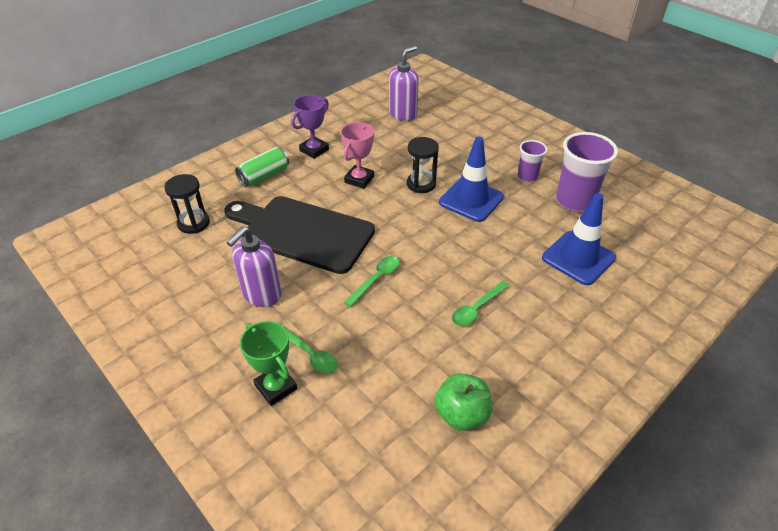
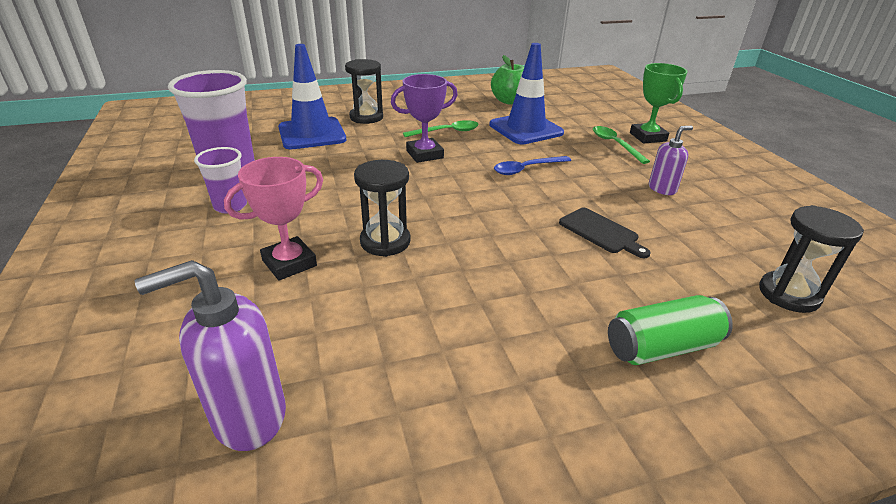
camera: 155 degrees left, 10 degrees down
(261, 295) = (662, 189): purple soap dispenser -> purple soap dispenser, size x0.60
(302, 232) = (601, 232): black cutting board -> black cutting board, size x0.40
(314, 150) = (536, 379): purple trophy -> purple trophy (424, 154)
(359, 179) = (477, 280): pink trophy -> pink trophy (289, 263)
(376, 279) = (526, 169): green spoon -> blue spoon
(471, 200) = (342, 203): blue traffic cone -> blue traffic cone (525, 129)
(569, 303) = (366, 117): none -> black hourglass

